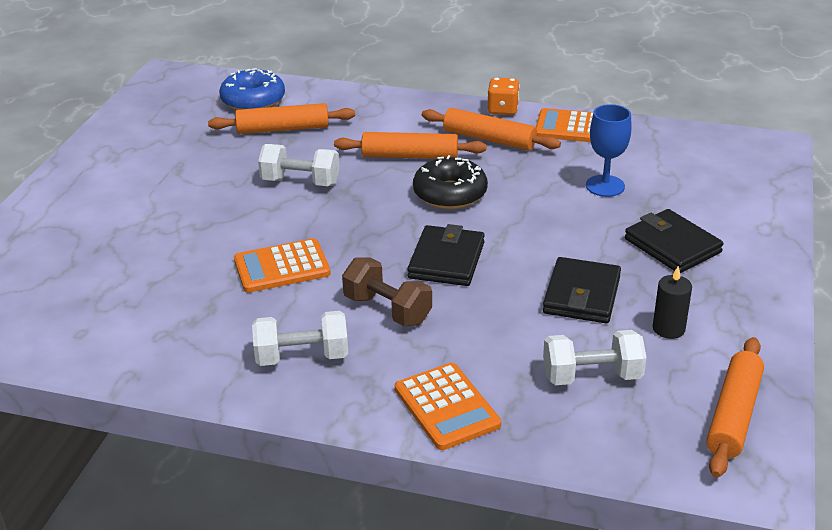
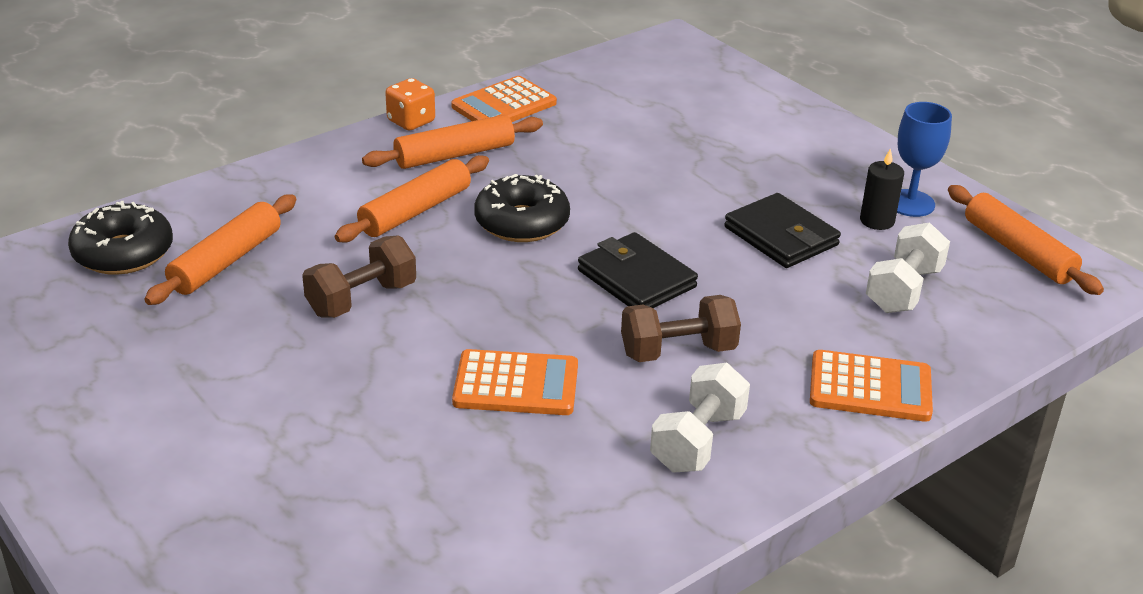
camera: 55 degrees left, 0 degrees up
(253, 100) = (123, 253): blue donut -> black donut
(282, 267) = (516, 384): orange calculator -> orange calculator turned 105 degrees counterclockwise
(300, 182) = (361, 299): white dumbbell -> brown dumbbell
(605, 186) = (626, 140): blue goblet -> blue goblet (910, 203)
(672, 245) = (761, 158): black wallet -> none

